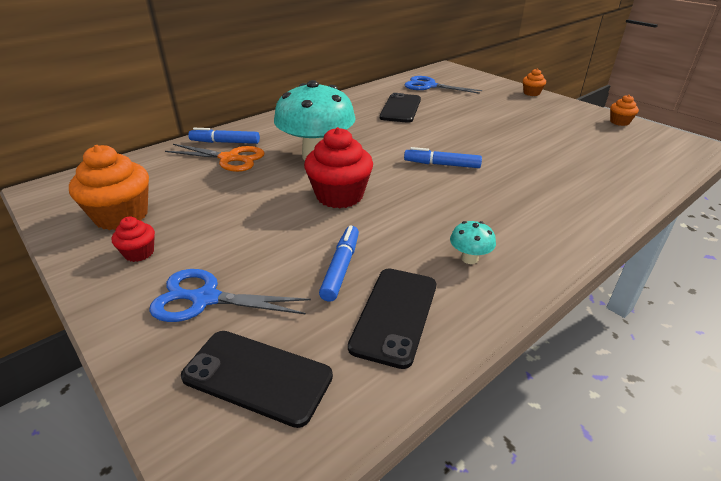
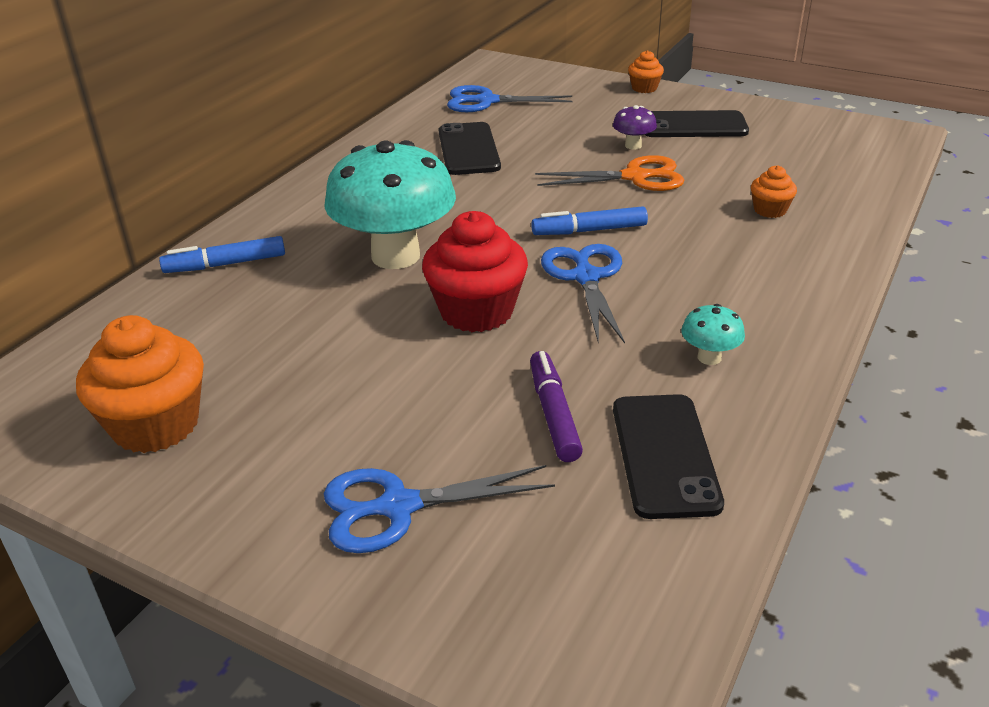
camera: 20 degrees left, 0 degrees up
(139, 253) = (239, 472): red cupcake -> none
(230, 158) = (257, 290): orange scissors -> orange scissors (635, 177)
(257, 377) = (548, 580): black phone -> black phone (693, 126)
(341, 268) = (553, 414): blue marker -> purple marker
(420, 190) = (586, 277): none -> blue scissors
(503, 122) = (633, 145): none -> purple mushroom
(619, 122) = (786, 115): orange cupcake -> orange cupcake (770, 210)

